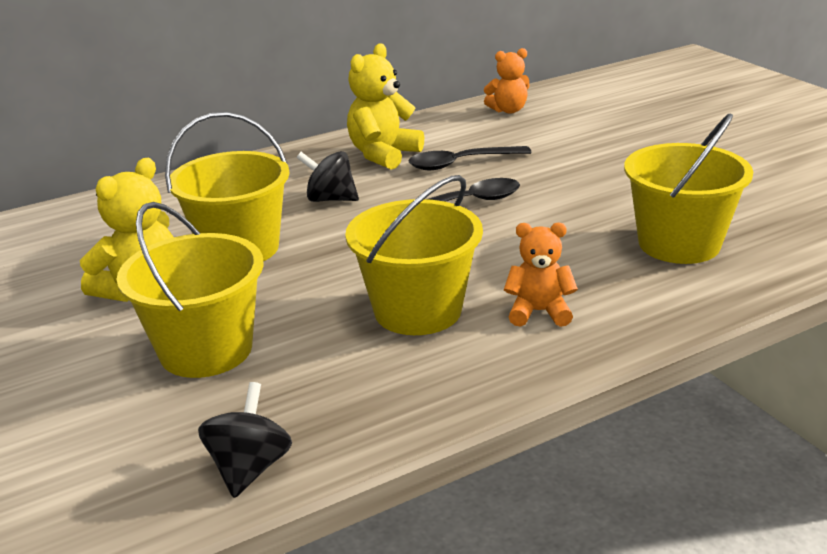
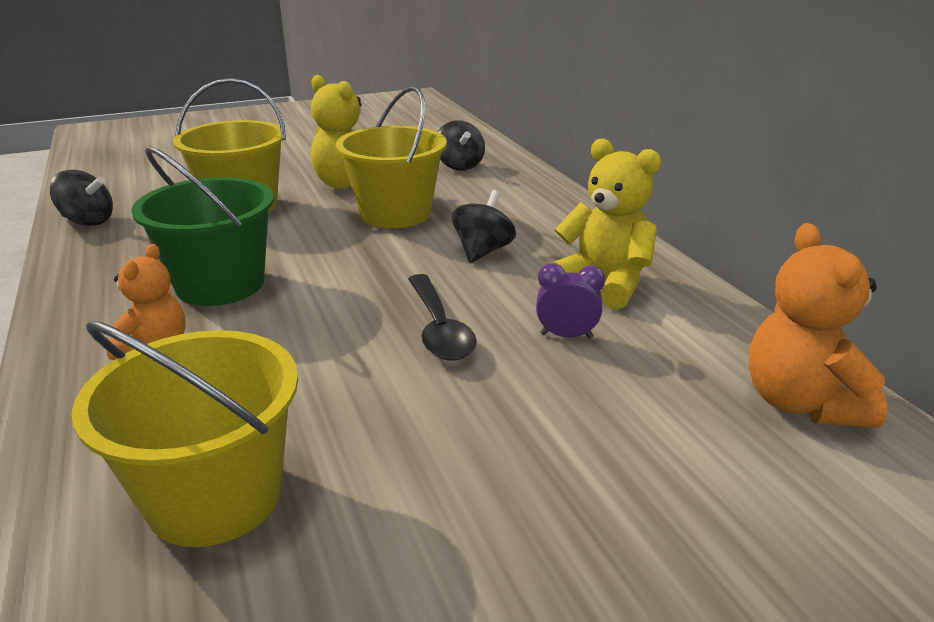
camera: 95 degrees right, 0 degrees up
(95, 230) = (459, 166): none -> black spinning top
(417, 310) = (220, 284): yellow bucket -> green bucket
(461, 163) = (566, 336): black spoon -> purple clock
(508, 110) = (800, 402): orange teddy bear -> orange teddy bear, size x1.53

